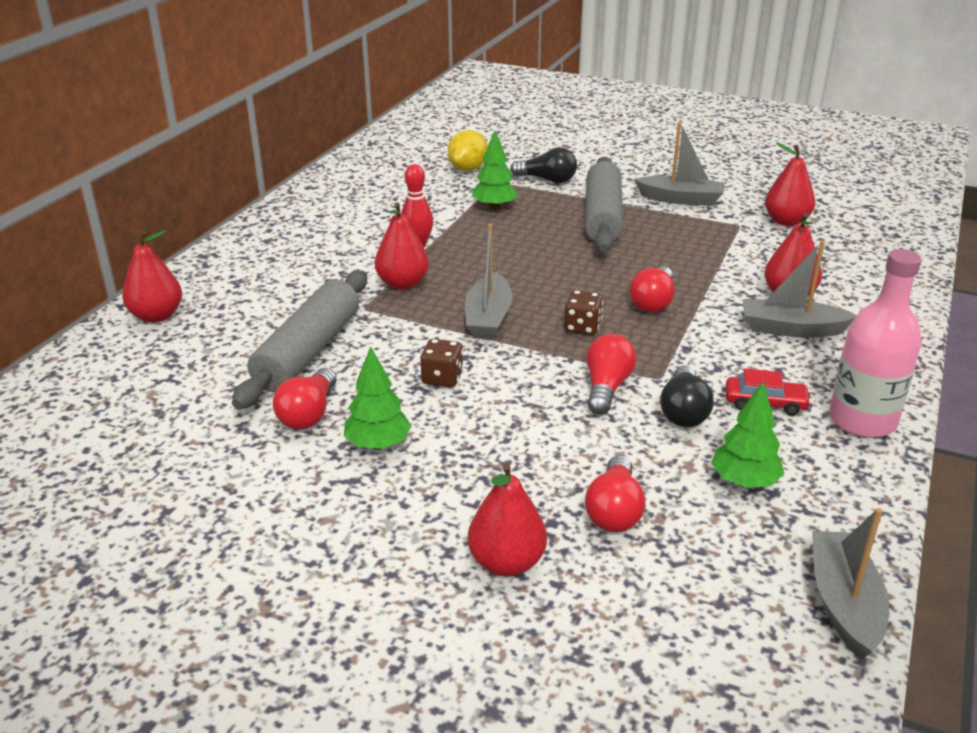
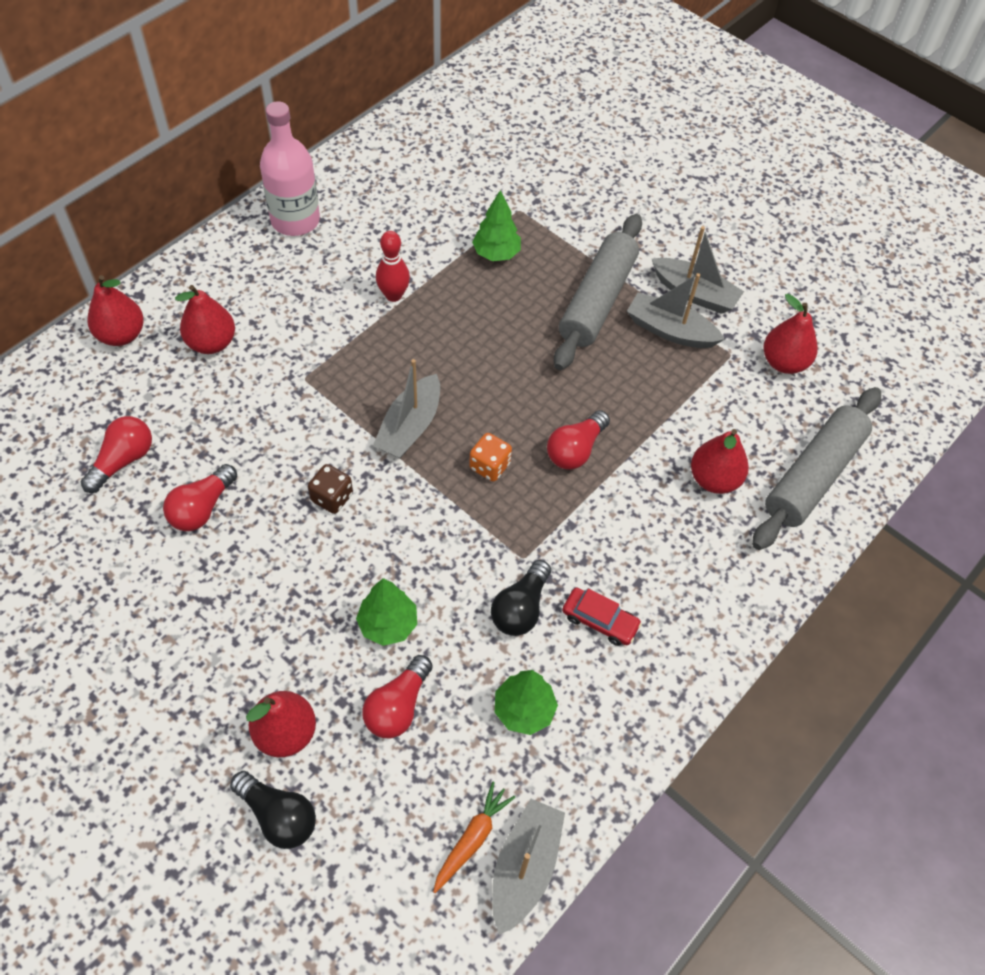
camera: 15 degrees right, 25 degrees up
(308, 352) = (232, 425): grey rolling pin -> grey rolling pin (813, 475)
(378, 444) = (243, 565): green tree -> green tree (388, 624)
(402, 283) = (354, 352): red pear -> red pear (211, 343)
(468, 169) = (500, 179): yellow lemon -> none
(547, 180) = (572, 221): black light bulb -> black light bulb (278, 815)
(582, 327) = (489, 466): brown dice -> orange dice
(606, 387) = (469, 555): red light bulb -> red light bulb (123, 460)
(771, 595) = (472, 839): none -> orange carrot
(791, 329) = (686, 529): grey boat -> grey boat (670, 330)
(862, 420) = (674, 671): pink bottle -> pink bottle (295, 220)

